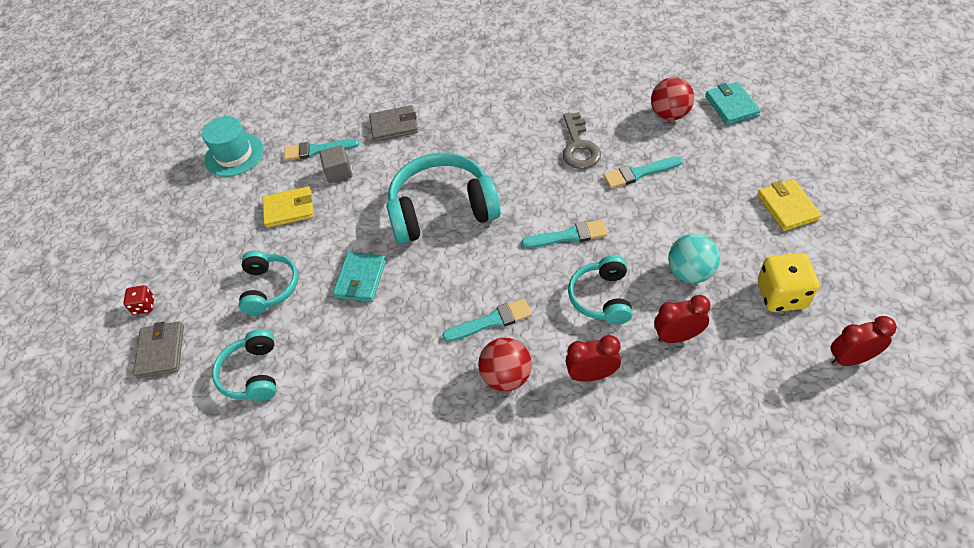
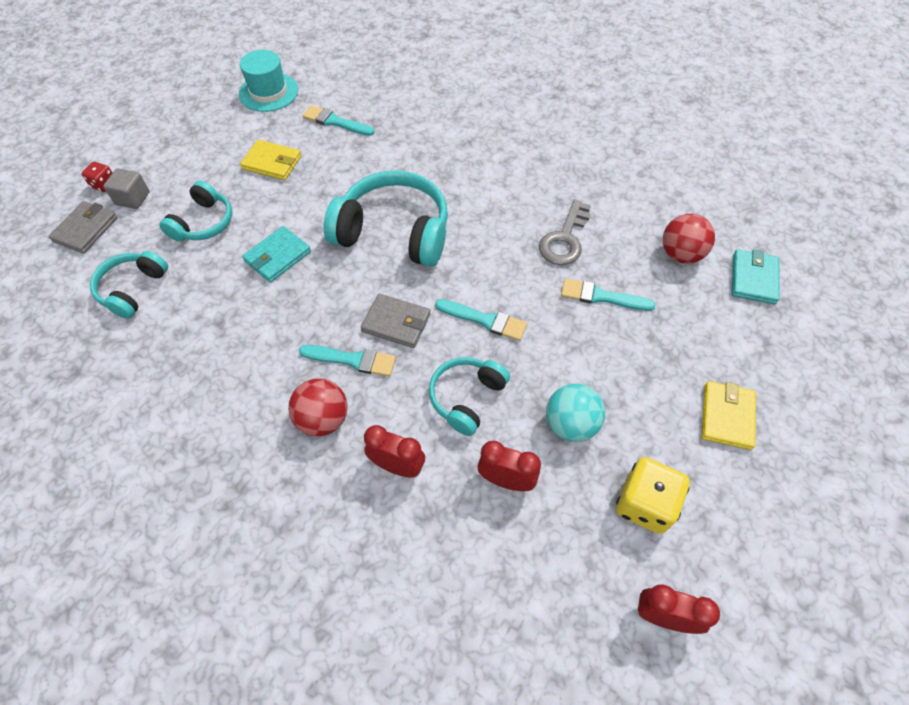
camera: 25 degrees right, 5 degrees up
(339, 172) = (336, 151): grey cube -> grey cube (133, 198)
(394, 125) = (415, 132): grey wallet -> grey wallet (396, 323)

